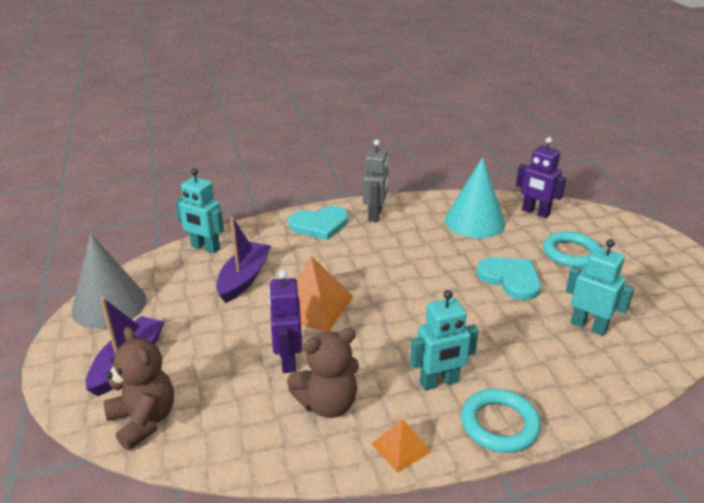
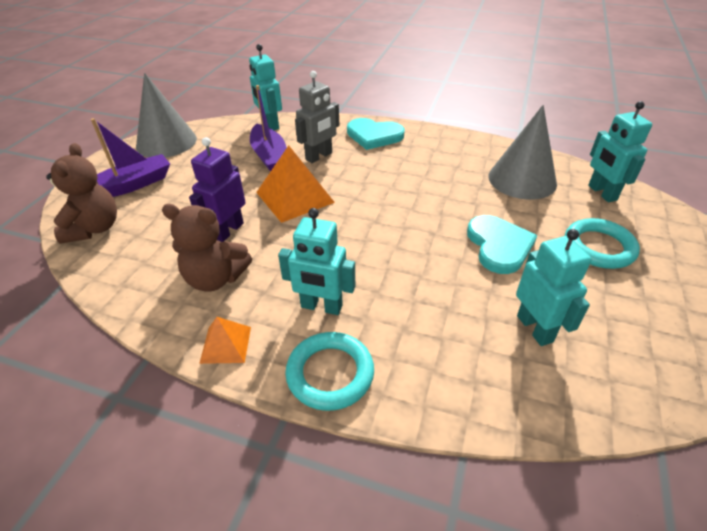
camera: 35 degrees right, 10 degrees up
(244, 278) = (270, 156): purple boat -> purple boat turned 105 degrees clockwise
(375, 215) = (431, 143): grey robot -> grey robot (319, 156)
(474, 221) = (522, 179): turquoise cone -> grey cone
(535, 212) = (602, 193): purple robot -> turquoise robot

